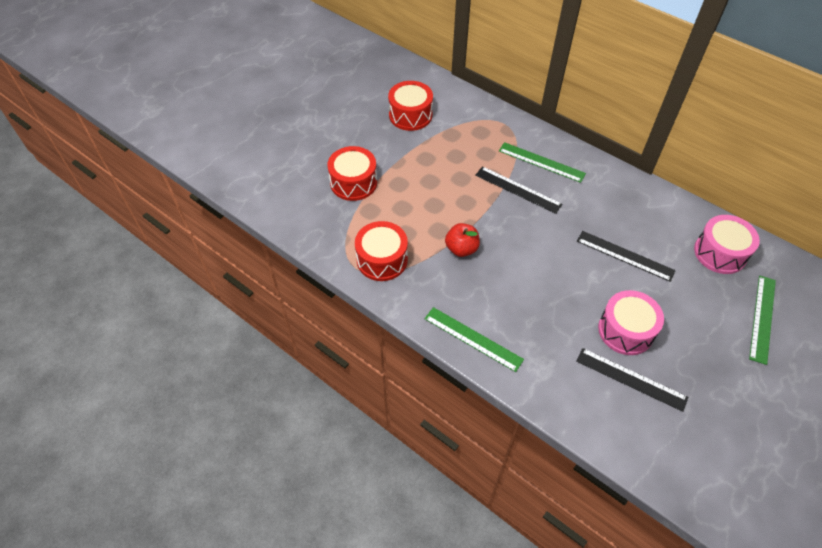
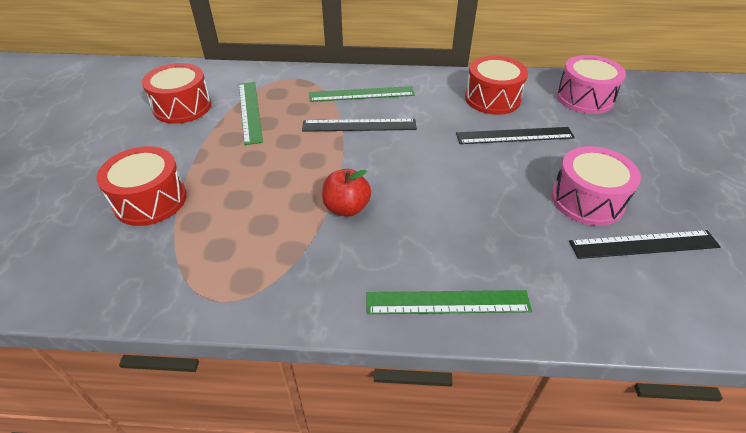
camera: 35 degrees left, 10 degrees down
(382, 259) = (252, 271): red drum -> red drum (492, 99)
(762, 318) = (672, 130): green ruler -> green ruler (250, 111)

